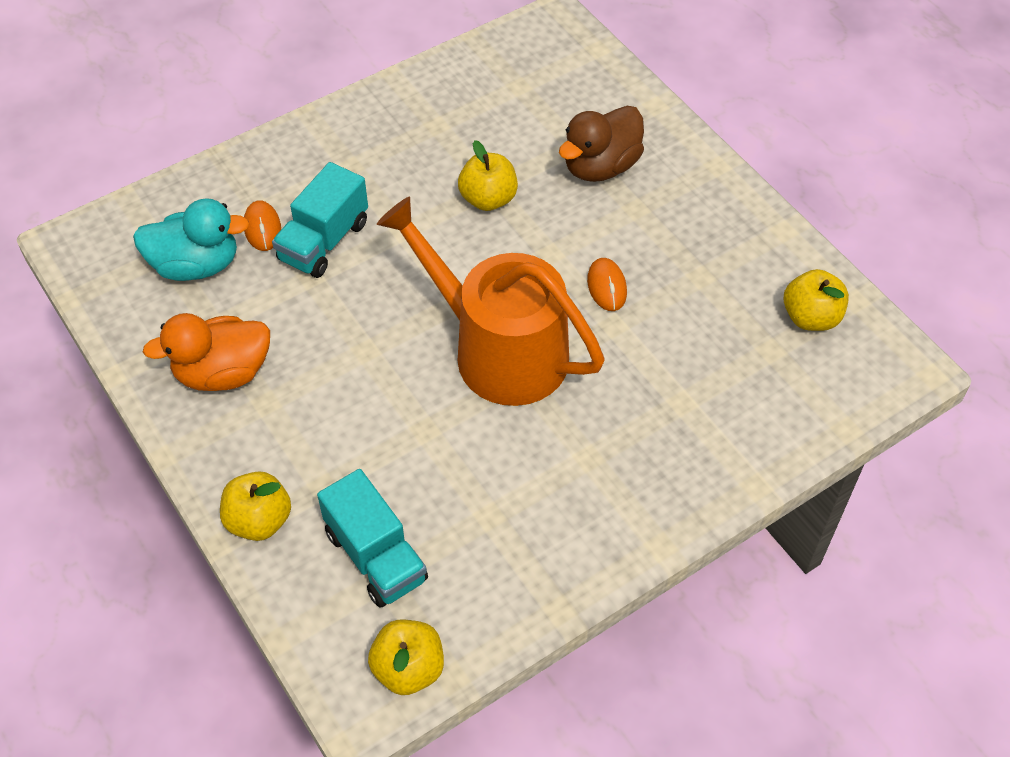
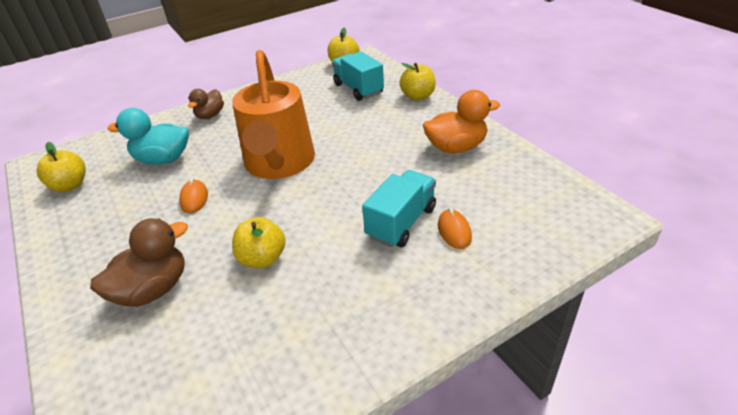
camera: 175 degrees left, 15 degrees down
(196, 265) = (499, 204): turquoise duck -> turquoise duck (163, 159)
(499, 350) = (279, 163): orange watering can -> orange watering can turned 45 degrees clockwise
(660, 482) = (210, 115): none -> brown duck

